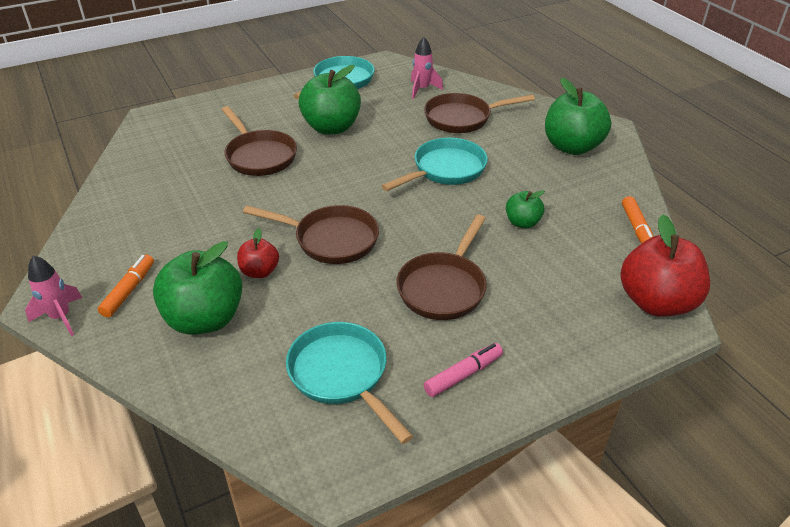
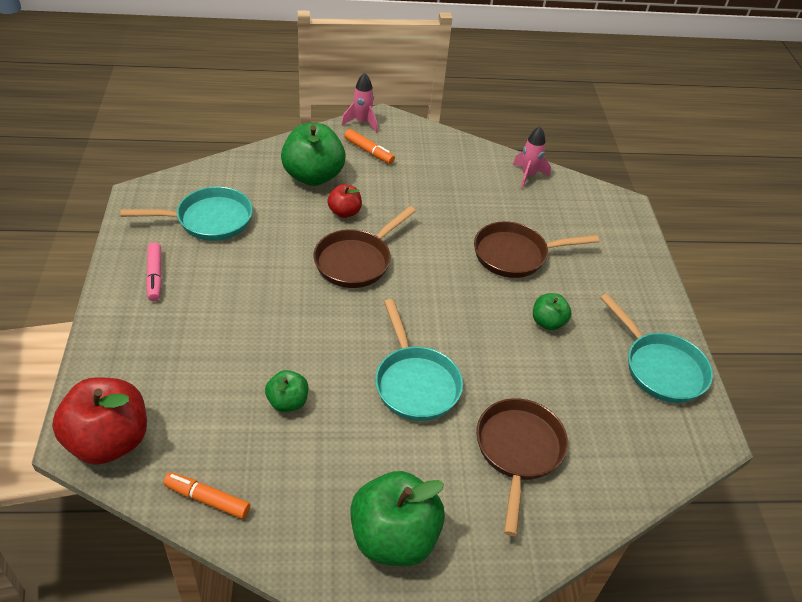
camera: 110 degrees right, 5 degrees up
(331, 127) = (548, 322): green apple -> green apple, size x0.52
(422, 89) = (611, 443): pink rocket -> pink rocket (528, 176)
(443, 287) = (247, 304): brown pan -> none

